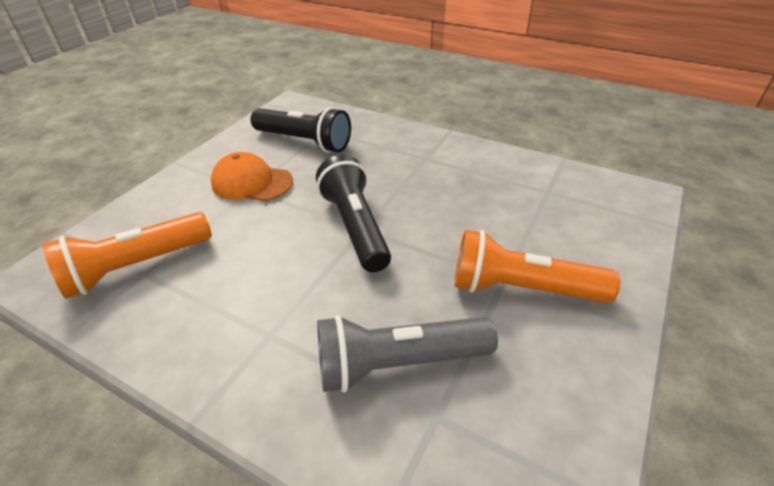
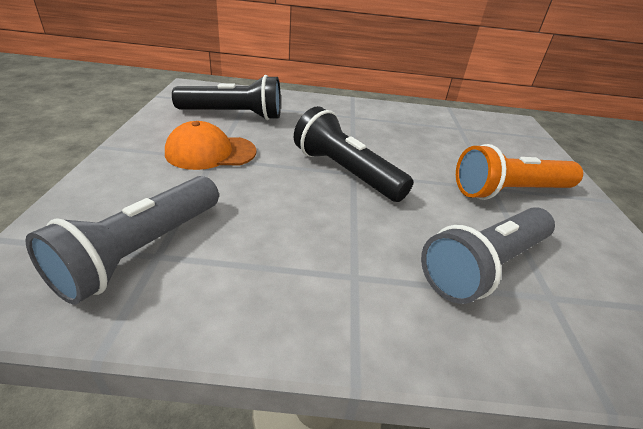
camera: 30 degrees left, 5 degrees down
(137, 266) = (141, 250): orange flashlight -> grey flashlight

